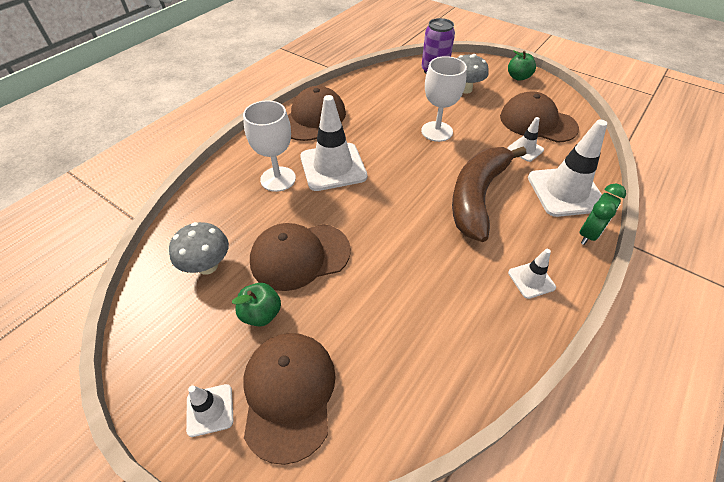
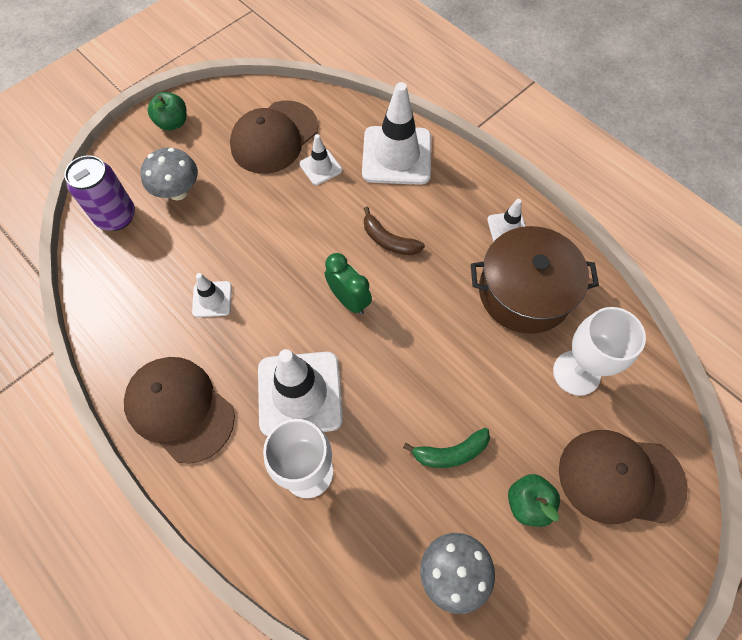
camera: 80 degrees left, 15 degrees up
(210, 410) = (636, 560): white traffic cone -> white traffic cone (212, 299)
(300, 256) = (450, 453): brown cap -> green banana
(437, 131) = (260, 250): white goblet -> white goblet (576, 373)
(466, 299) = (524, 292): none -> brown pot
(477, 197) = (388, 240): brown banana -> brown banana, size x0.46
(588, 234) = (457, 160): green clock -> green clock (349, 300)

